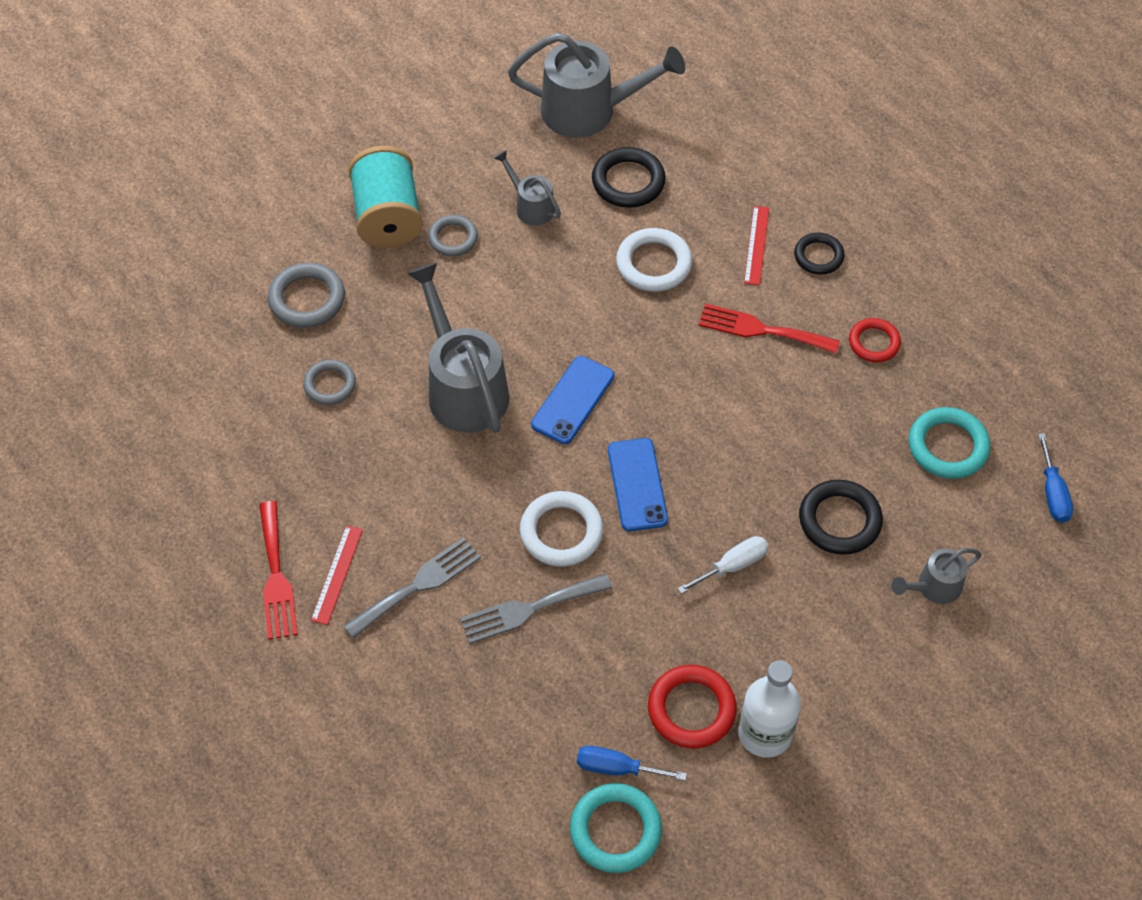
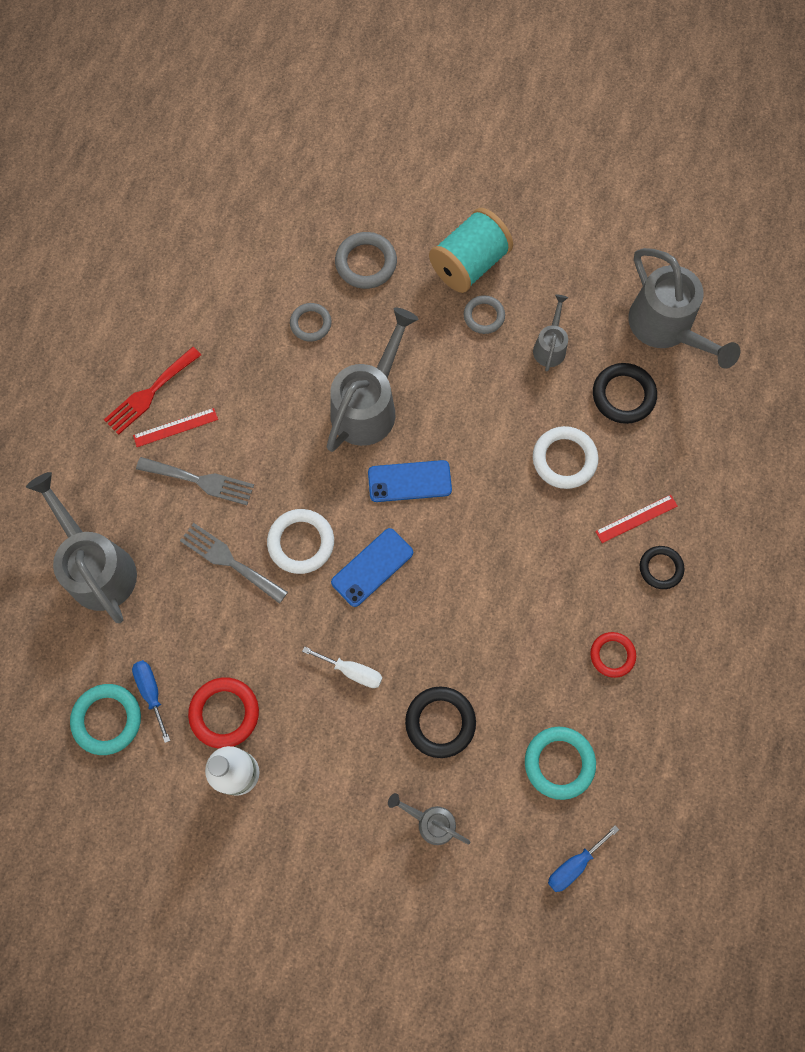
camera: 55 degrees right, 15 degrees up
(432, 742) = (97, 566): none -> grey watering can
(762, 330) = (563, 569): red fork -> none

